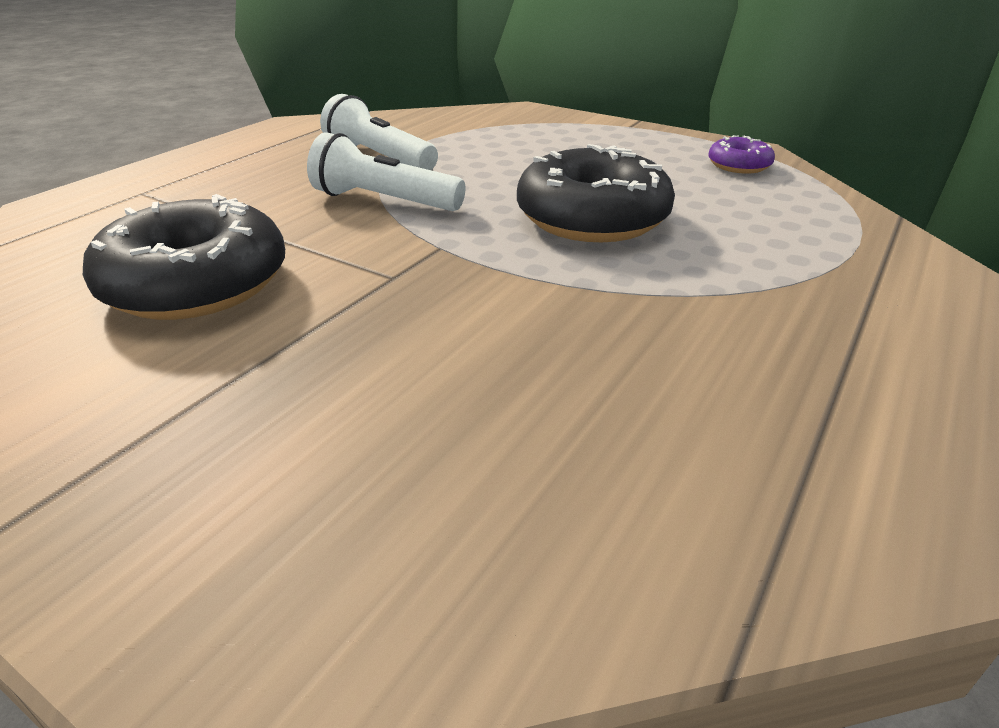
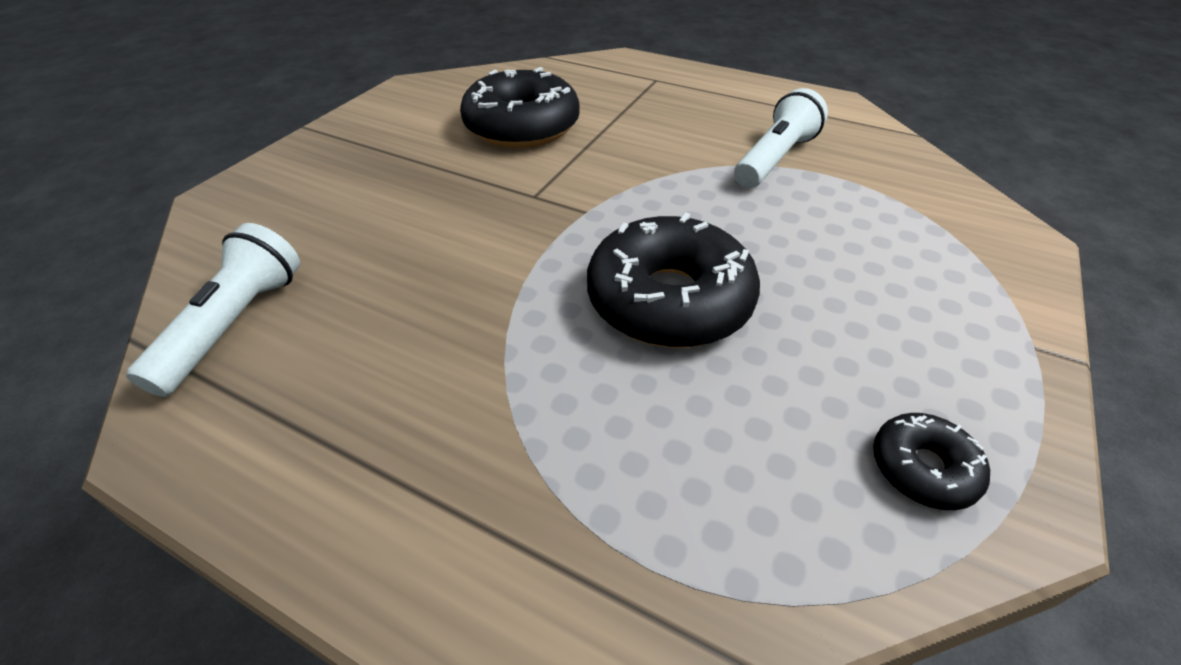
camera: 85 degrees right, 10 degrees up
(384, 201) = (672, 174): white flashlight -> white flashlight (235, 324)
(739, 165) = (922, 468): purple donut -> black donut

